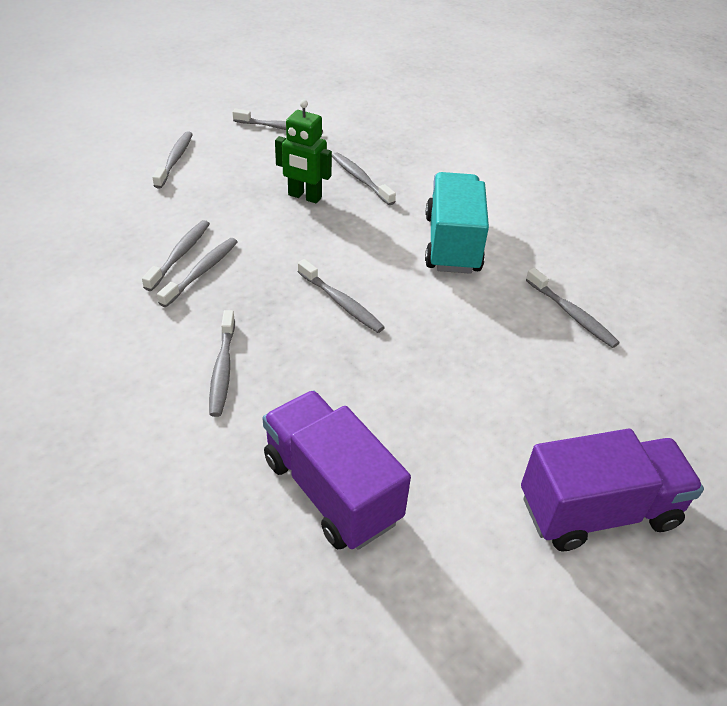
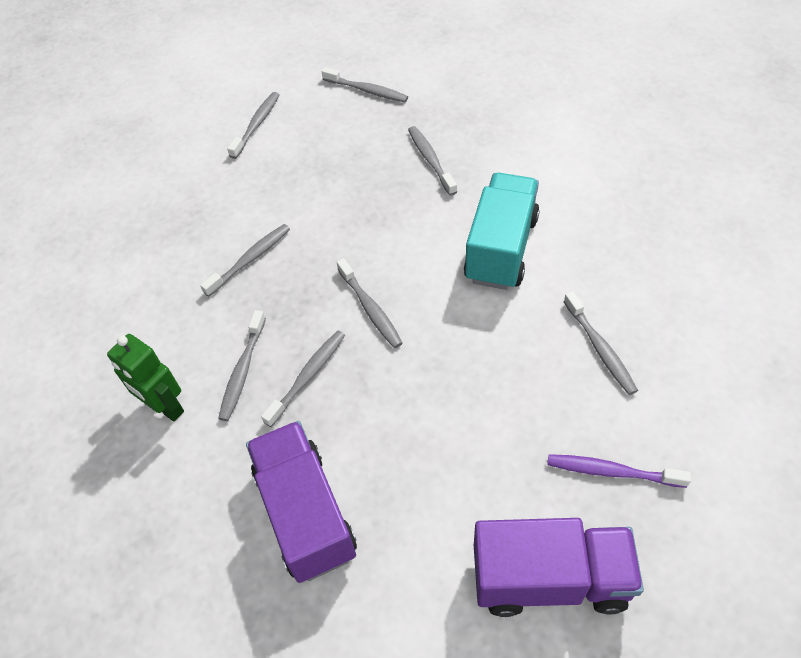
camera: 20 degrees right, 10 degrees up
(179, 255) = (235, 238): grey toothbrush -> grey toothbrush (308, 376)
(304, 197) = (369, 178): green robot -> green robot (165, 407)
(620, 412) = (612, 471): none -> purple toothbrush

